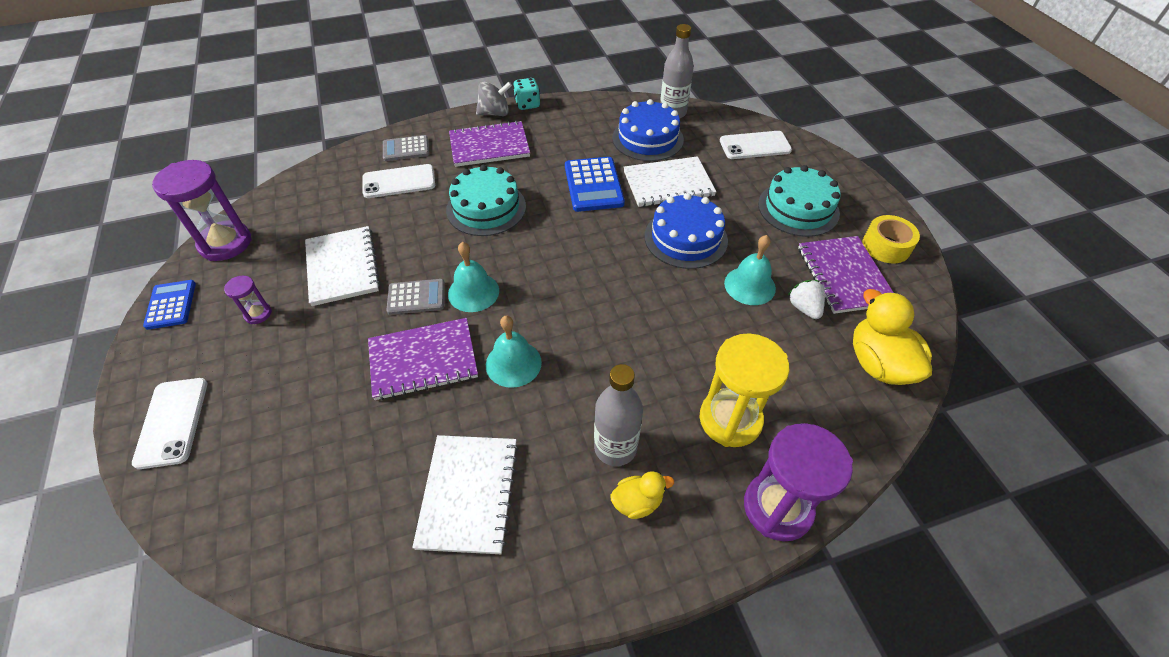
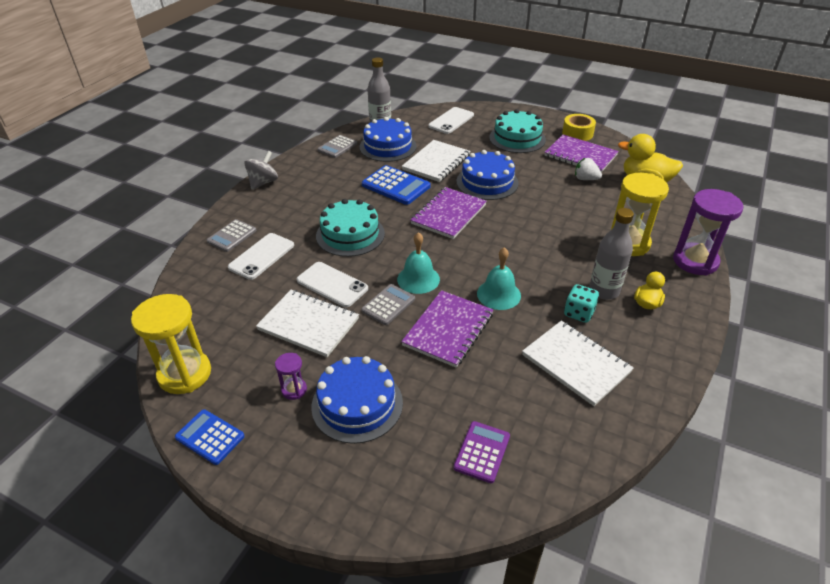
camera: 45 degrees left, 10 degrees down
(172, 422) = (345, 487): white phone -> white phone (332, 284)
(225, 243) = (185, 374): purple hourglass -> yellow hourglass
(272, 364) = (357, 404): none -> blue cake
(280, 492) = (482, 452): none -> purple calculator
(489, 146) = (292, 202): purple notebook -> purple notebook (449, 214)
(527, 104) = (278, 166): turquoise dice -> turquoise dice (579, 313)
(602, 113) = (337, 147): none -> grey calculator
(749, 285) = (549, 184): turquoise bell -> none

